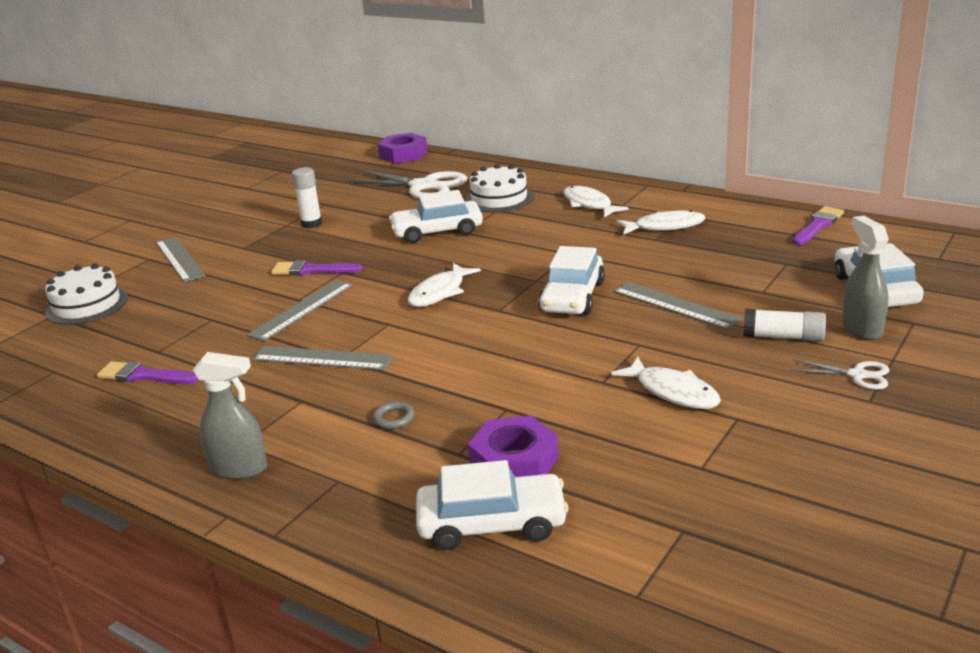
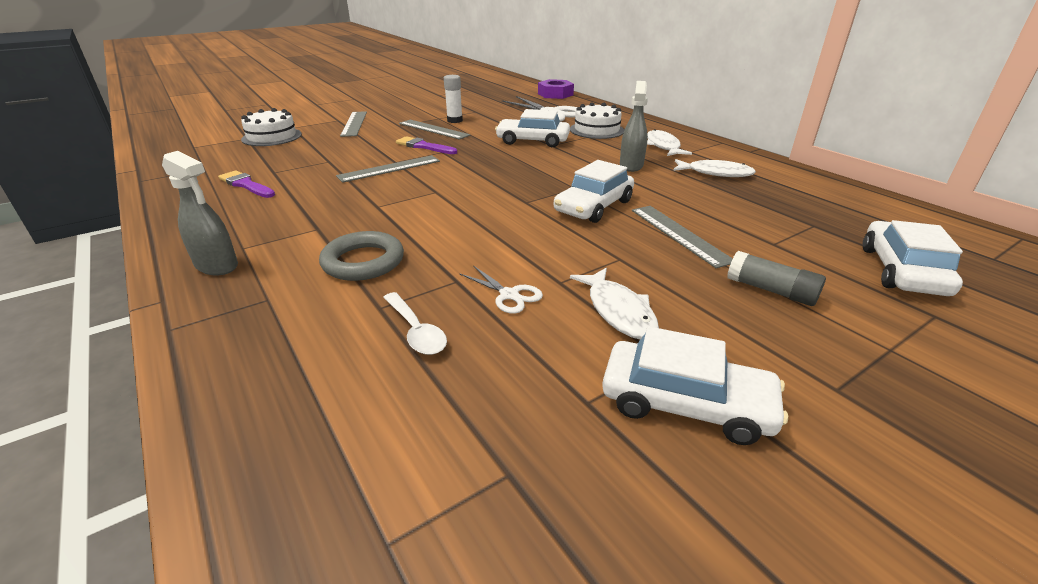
camera: 20 degrees right, 5 degrees up
(322, 358) = (365, 203): grey ruler -> grey ruler (433, 129)
(394, 418) = (363, 261): grey ring -> grey ring, size x2.13
(440, 292) = (494, 179): white fish -> none
(492, 523) = (336, 387): white car -> white car (686, 403)
(514, 461) = (416, 331): purple nut -> white spoon
(783, 337) = (771, 290): white glue stick -> grey glue stick
(818, 225) = (865, 201): purple brush -> none
(857, 375) = (837, 354): white scissors -> white scissors (509, 295)
(861, 328) = (867, 305): grey spray bottle -> grey spray bottle (631, 165)

